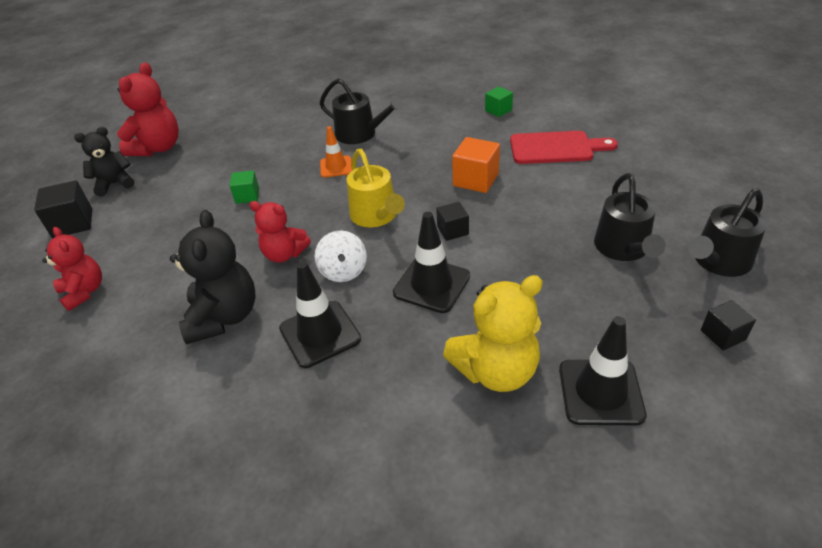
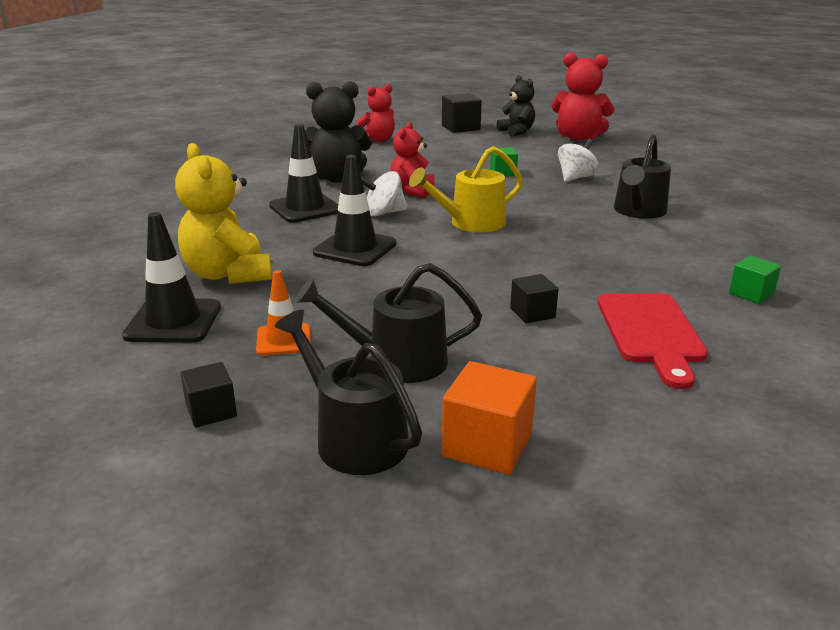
camera: 85 degrees right, 15 degrees down
(276, 157) = (575, 178): none -> white spinning top
(336, 167) = (562, 203): orange traffic cone -> orange traffic cone (283, 340)
(452, 230) = (443, 259): black cube -> black cube (532, 313)
(475, 180) = (549, 273): orange cube -> orange cube (487, 445)

